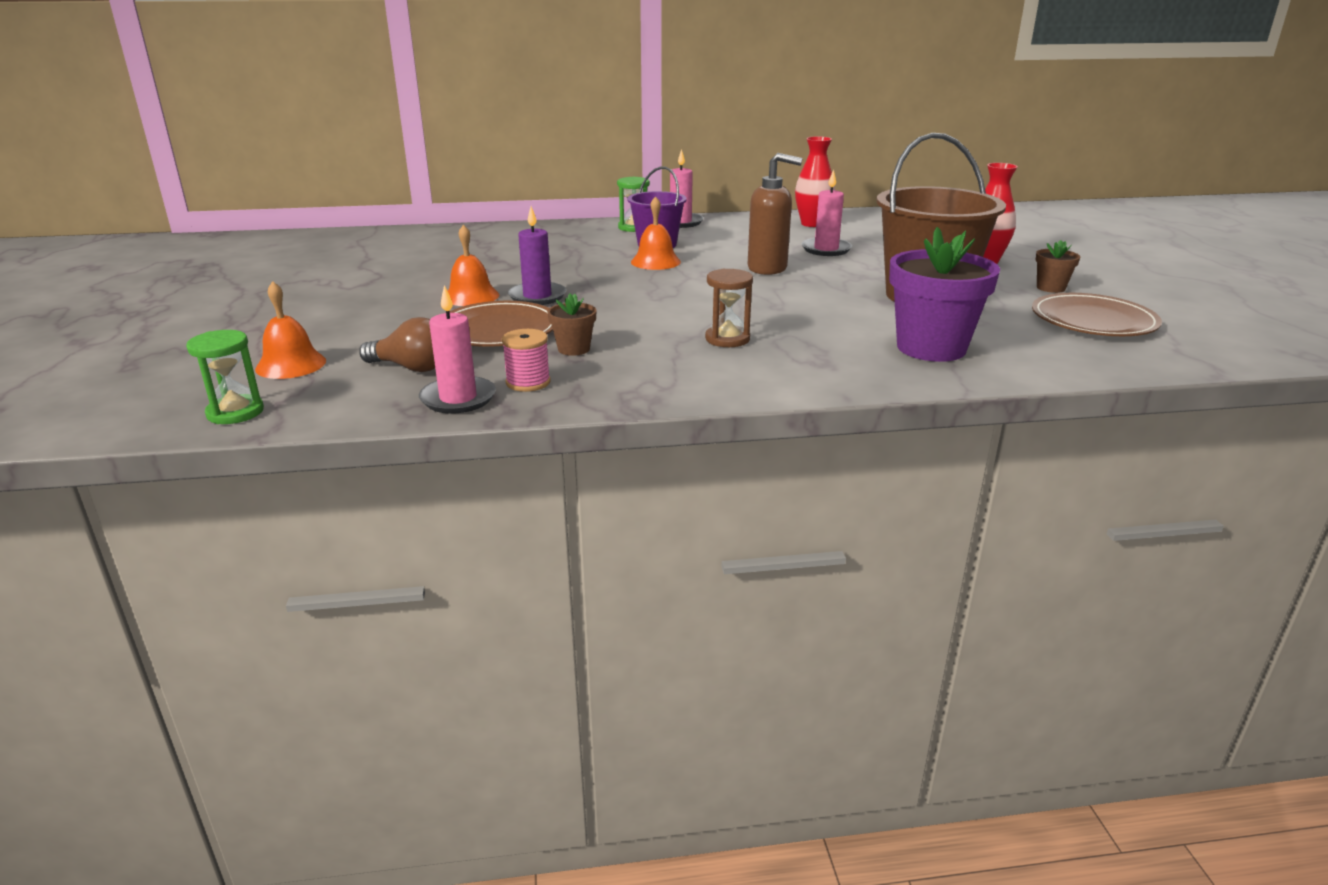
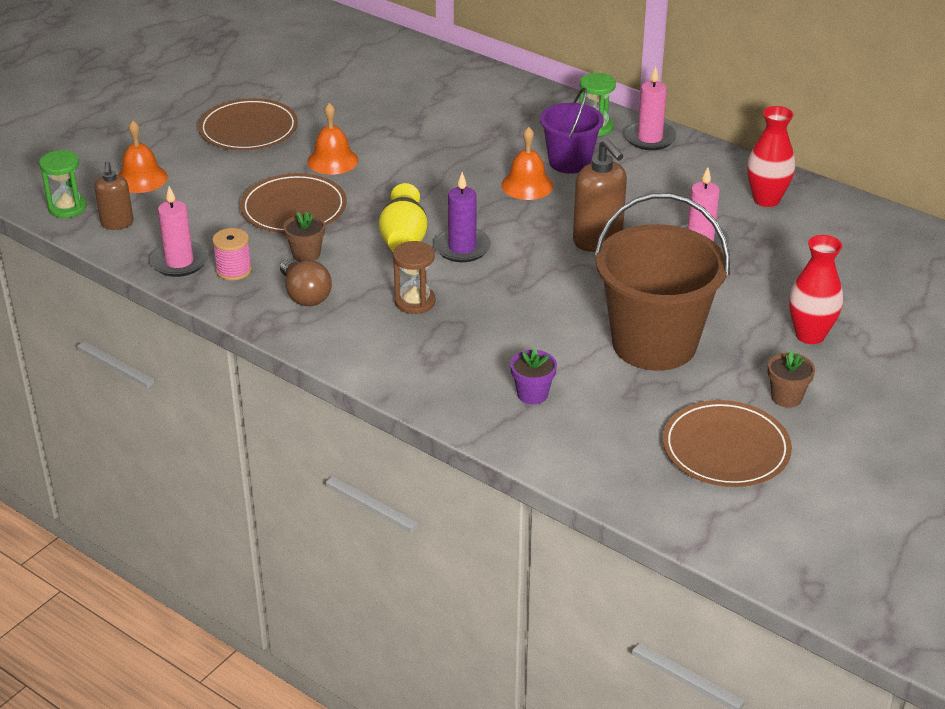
camera: 45 degrees right, 10 degrees up
(326, 401) = (117, 223): none -> brown soap dispenser
(348, 304) = (248, 129): none -> brown plate
(412, 368) = (195, 219): brown light bulb -> brown light bulb (305, 295)
(537, 296) = (373, 184): purple candle -> purple candle (462, 248)
(634, 313) = (404, 239): none -> yellow vase
(931, 348) = (532, 394): purple flower pot -> purple flower pot, size x0.47

